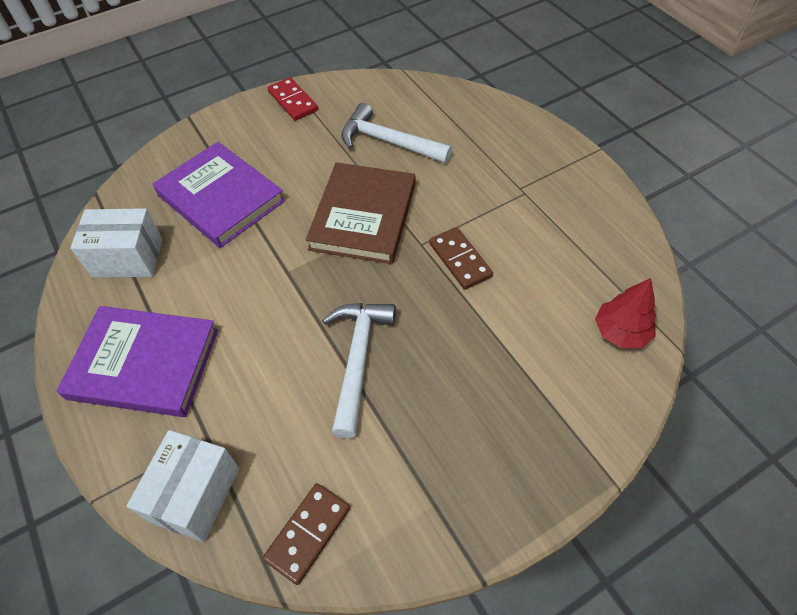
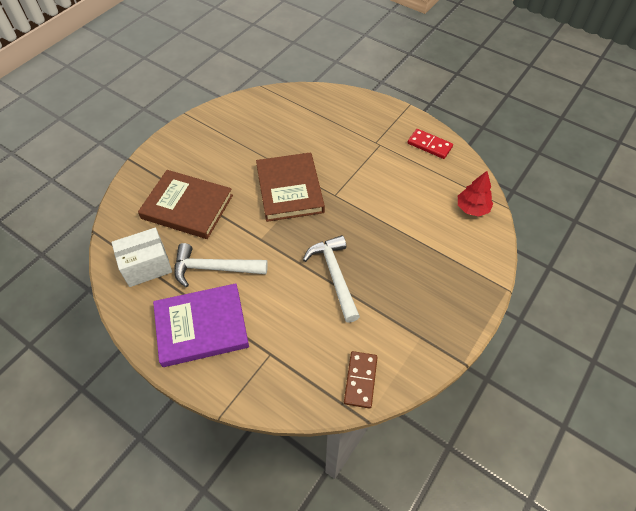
camera: 25 degrees left, 0 degrees up
(195, 495) = (282, 387): white box -> none
(220, 198) = (187, 207): purple book -> brown book
(293, 101) = (198, 127): red domino -> red domino (429, 145)
(389, 142) = (279, 137): white hammer -> white hammer (214, 268)
(460, 260) = (363, 197): brown domino -> none

